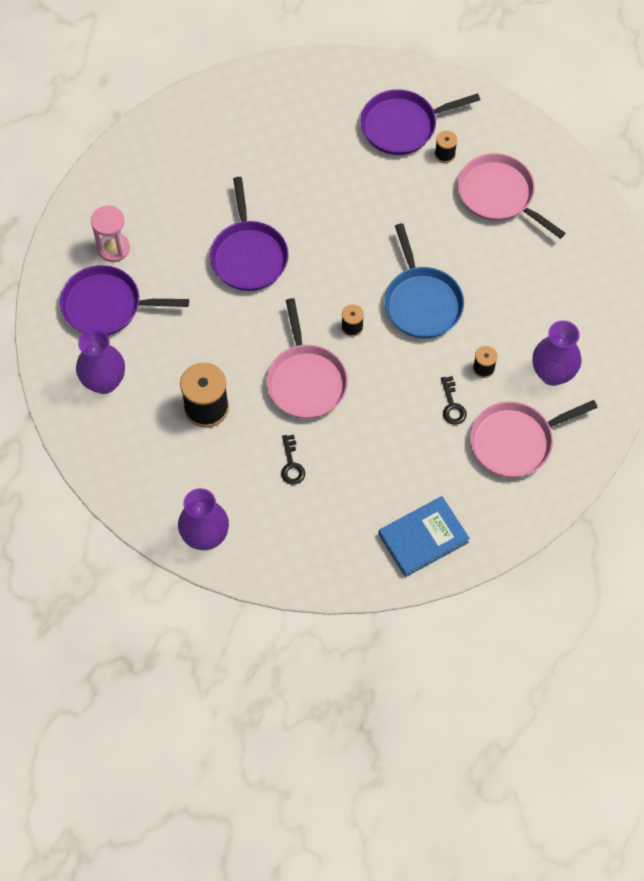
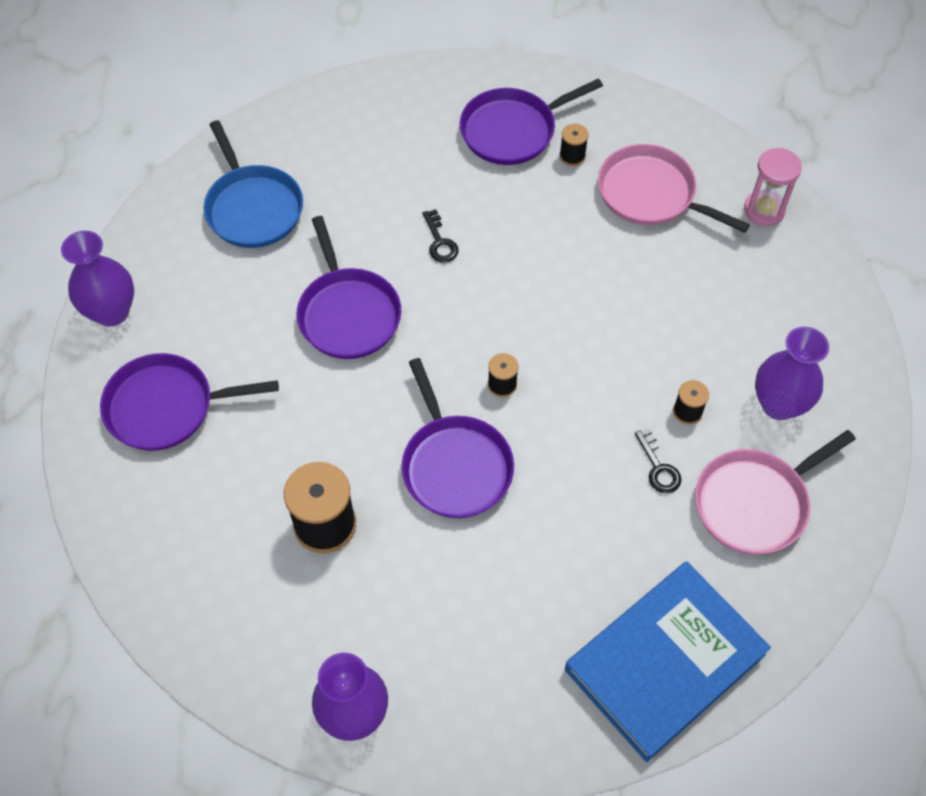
camera: 10 degrees left, 5 degrees down
(104, 382) = (176, 511): purple vase -> purple vase (111, 312)
(113, 248) = (166, 331): pink hourglass -> pink hourglass (764, 210)
(291, 464) = (458, 586): black key -> black key (440, 241)
(306, 381) = (455, 466): pink pan -> purple pan
(422, 302) = (586, 339): blue pan -> blue pan (253, 208)
(423, 538) = (664, 662): blue book -> blue book, size x1.56

